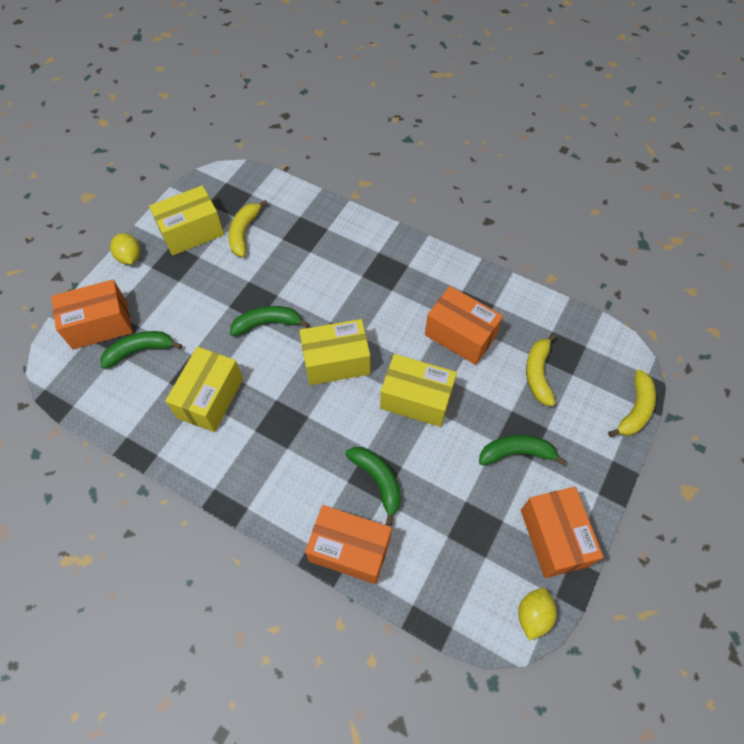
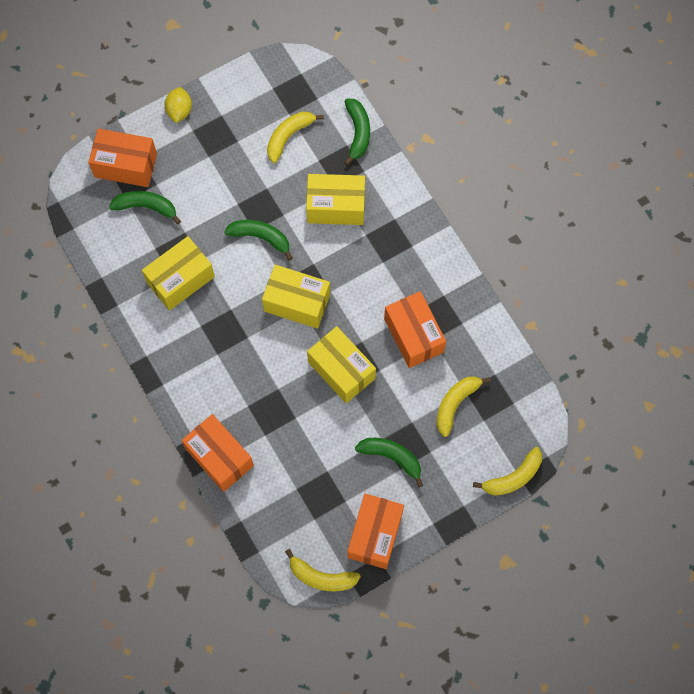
camera: 30 degrees right, 10 degrees up
(192, 232) = (244, 112): yellow box -> yellow box (336, 206)
(378, 481) = (271, 418): green banana -> green banana (358, 133)
(533, 615) = (321, 577): yellow lemon -> yellow banana

